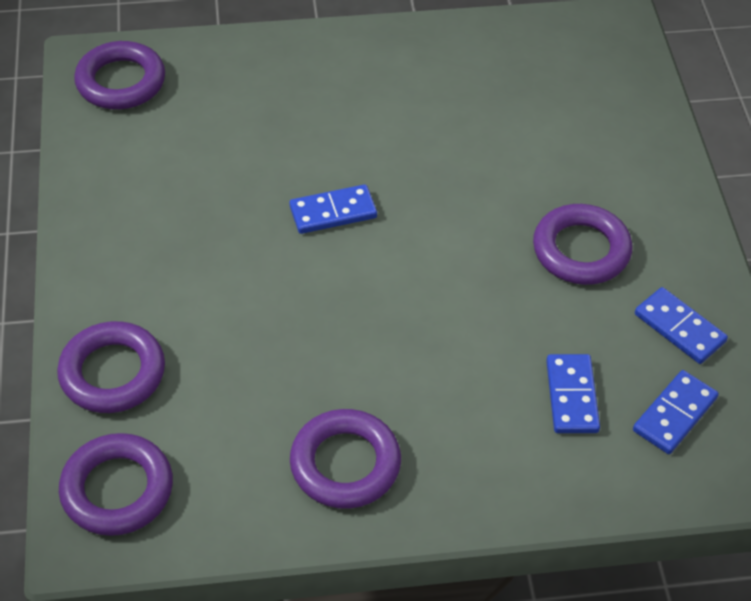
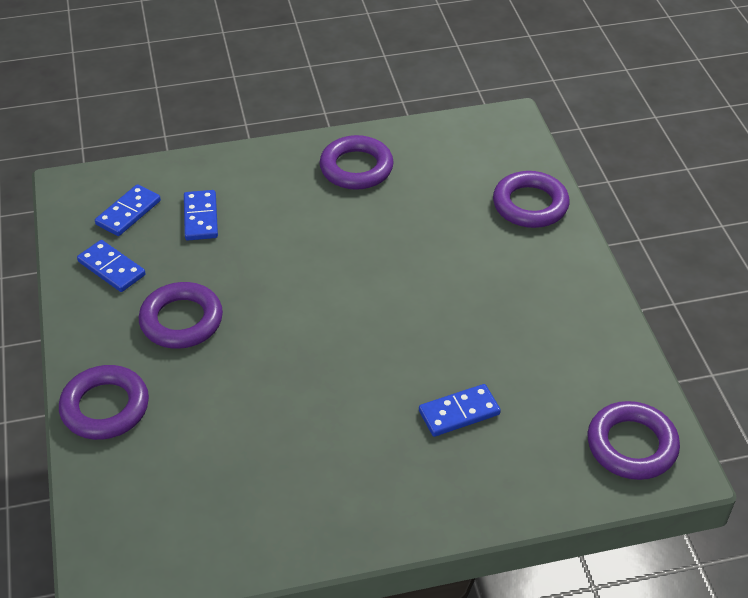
camera: 175 degrees right, 5 degrees down
(117, 489) = (499, 144): purple ring -> purple ring (105, 407)
(333, 212) = (394, 333): blue domino -> blue domino (459, 412)

